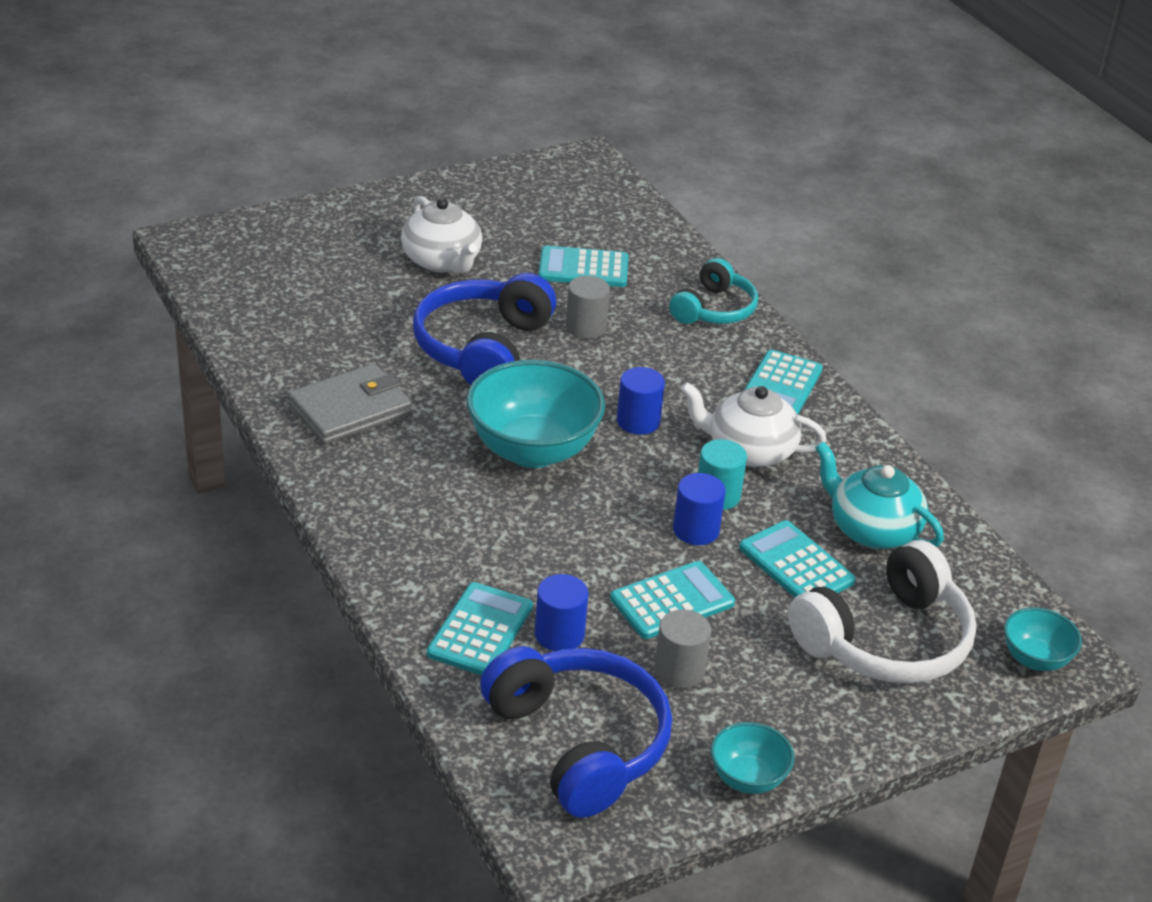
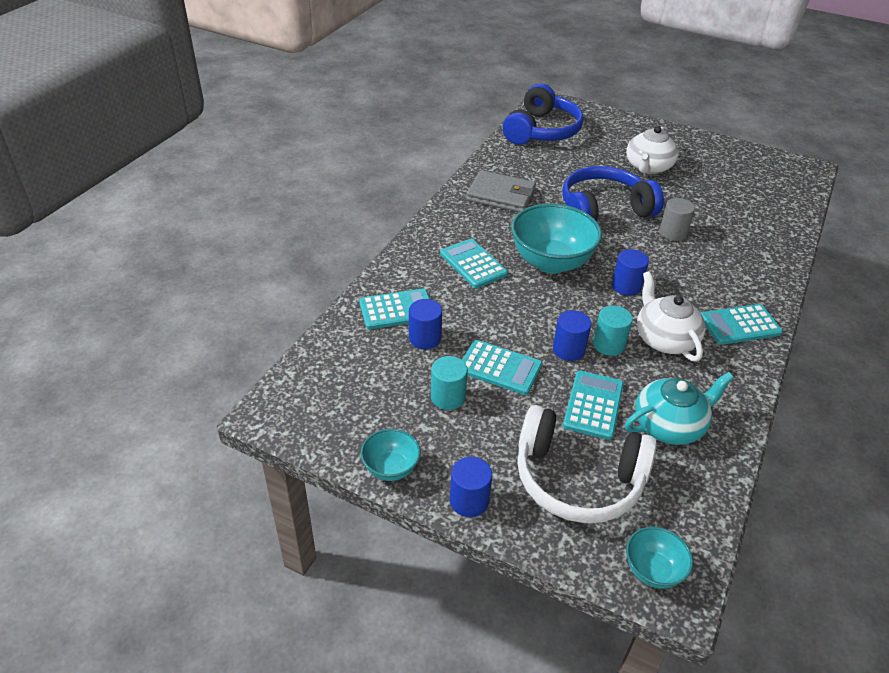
camera: 55 degrees right, 5 degrees up
(579, 743) = (352, 384): blue headphones -> blue headphones (541, 130)
(583, 268) = (718, 209): turquoise calculator -> turquoise calculator (473, 264)
(679, 670) = (448, 397): grey cylinder -> turquoise cylinder
(714, 309) = (763, 268): turquoise headphones -> none
(847, 740) = (469, 501): none -> blue cylinder
(872, 530) = (669, 425): turquoise teapot -> turquoise teapot turned 60 degrees clockwise

